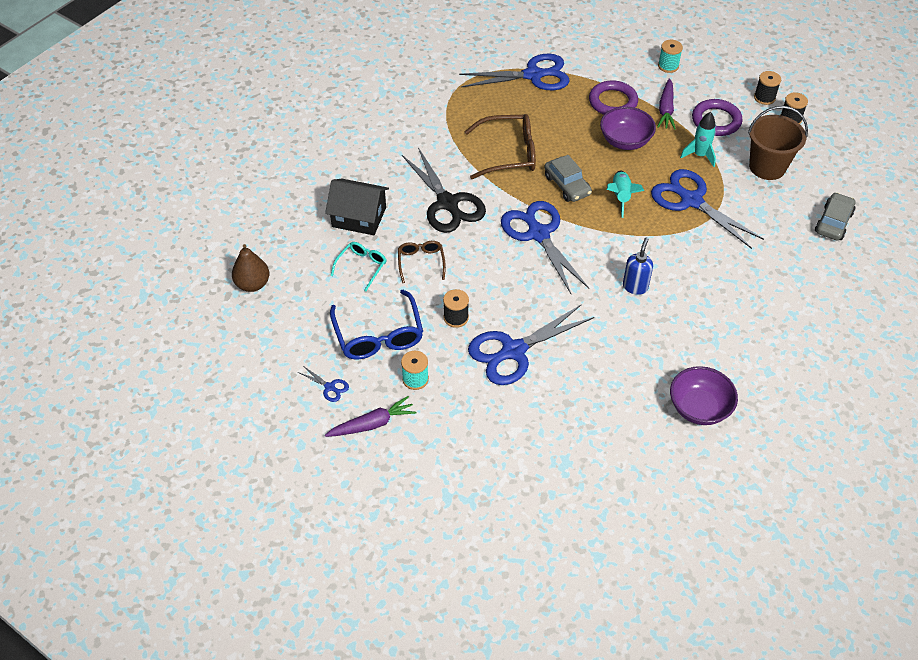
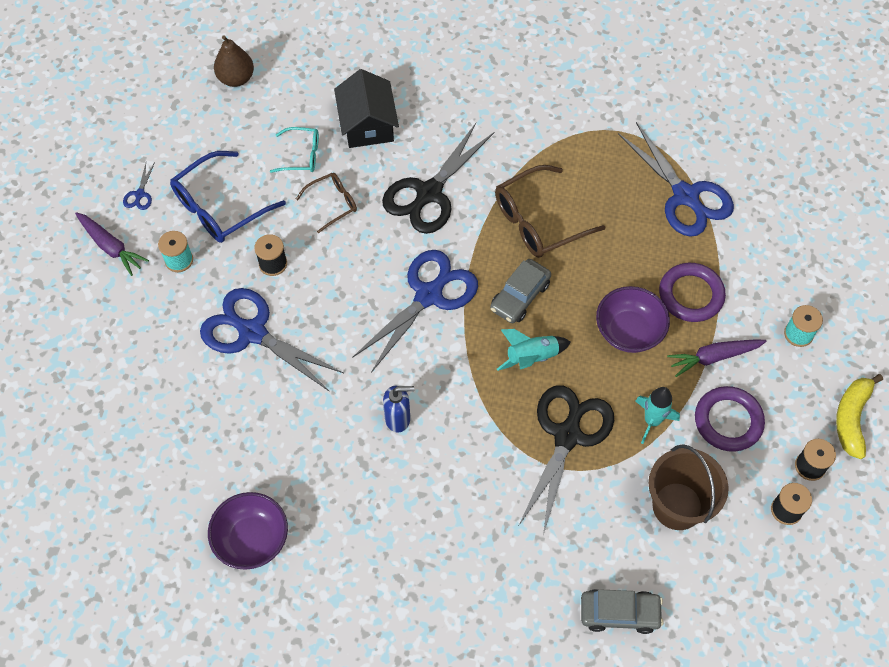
camera: 65 degrees right, 10 degrees up
(509, 153) = (538, 221): brown glasses -> brown glasses turned 90 degrees clockwise
(691, 200) = (568, 435): blue scissors -> black scissors
(739, 67) = (851, 418): none -> yellow banana

